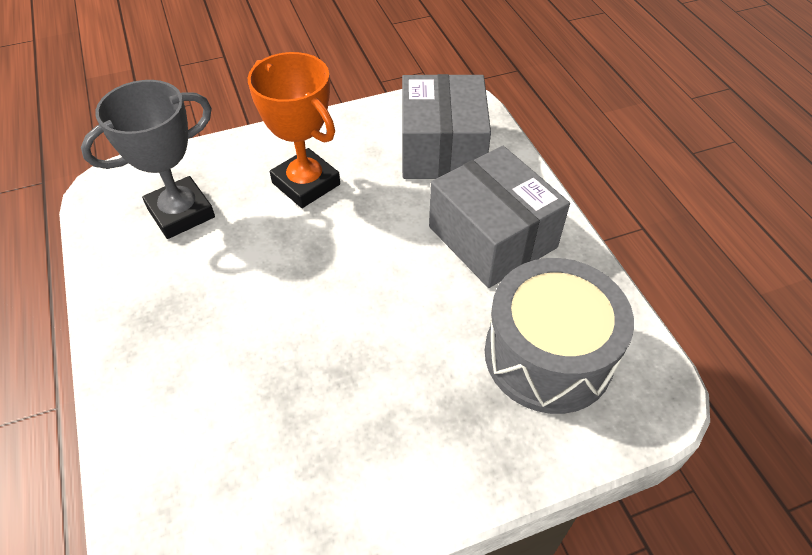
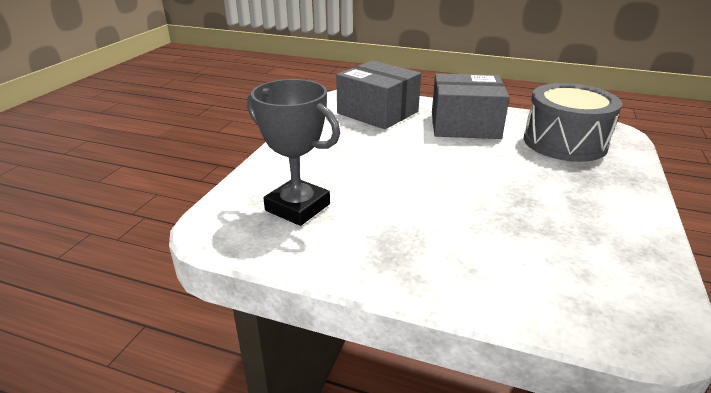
camera: 50 degrees left, 20 degrees down
(181, 213) = (297, 207): grey trophy -> grey trophy turned 60 degrees counterclockwise
(306, 184) = (342, 156): orange trophy -> none

